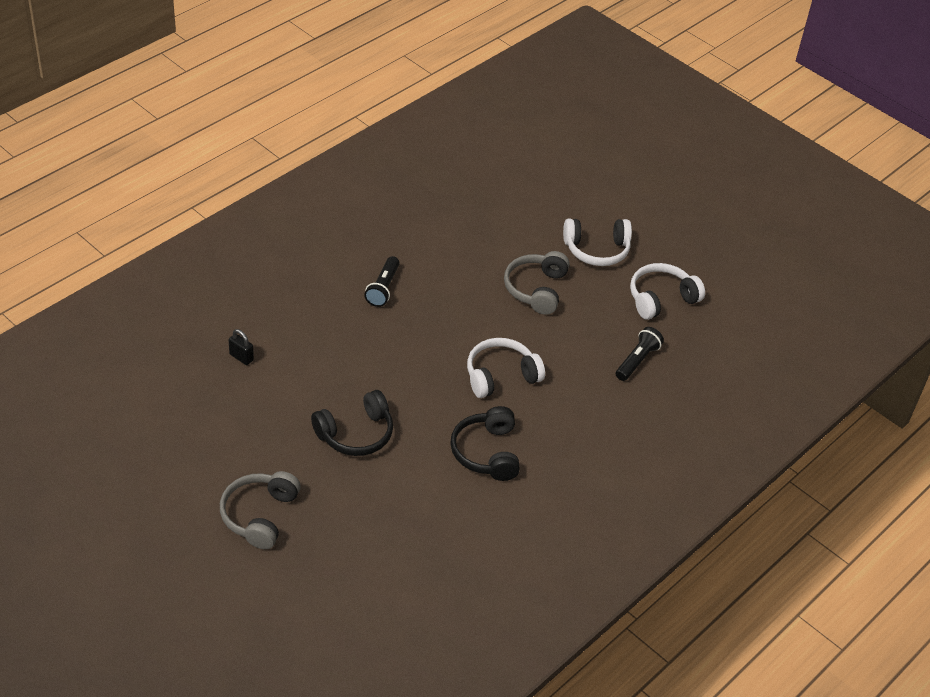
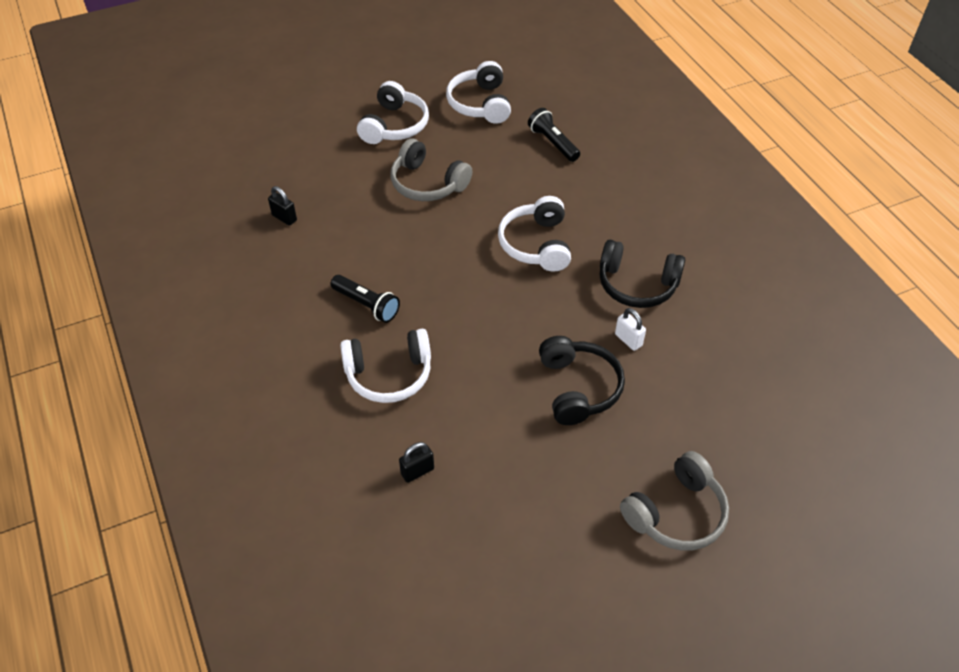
camera: 65 degrees left, 5 degrees up
(259, 515) = (676, 513): grey headphones -> grey headphones turned 75 degrees counterclockwise
(321, 319) = (389, 374): none -> white headphones
(420, 457) = (628, 340): none -> white padlock
(450, 216) = (284, 218): none -> black padlock

